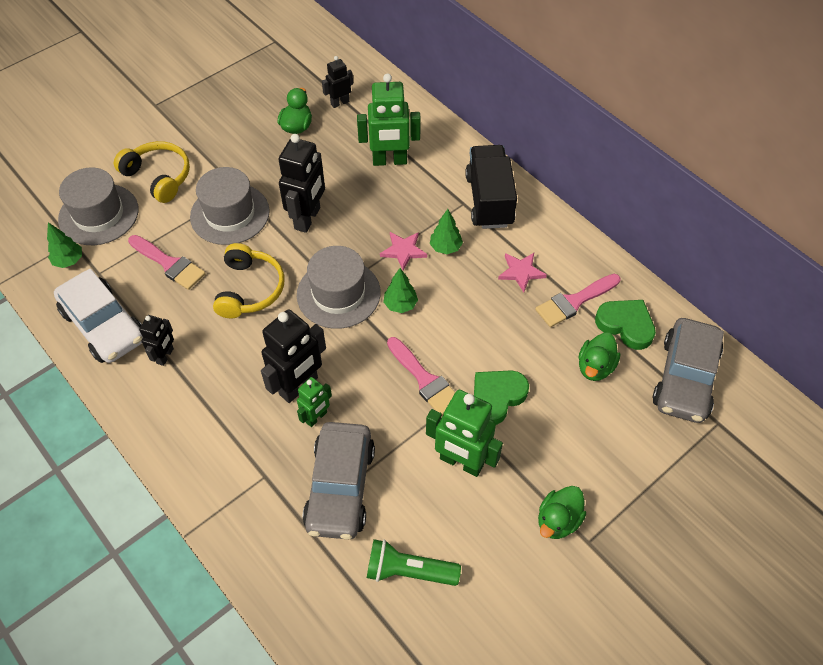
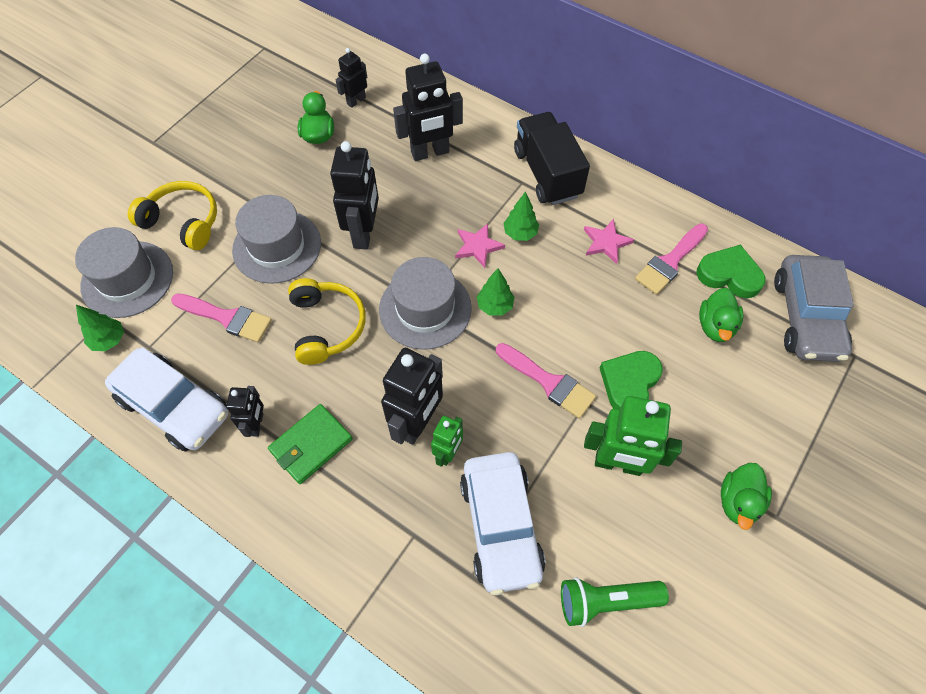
camera: 15 degrees left, 5 degrees up
(204, 383) = (311, 445): none -> green wallet
(340, 487) = (501, 526): grey car -> white car
(389, 161) = (430, 153): green robot -> black robot

